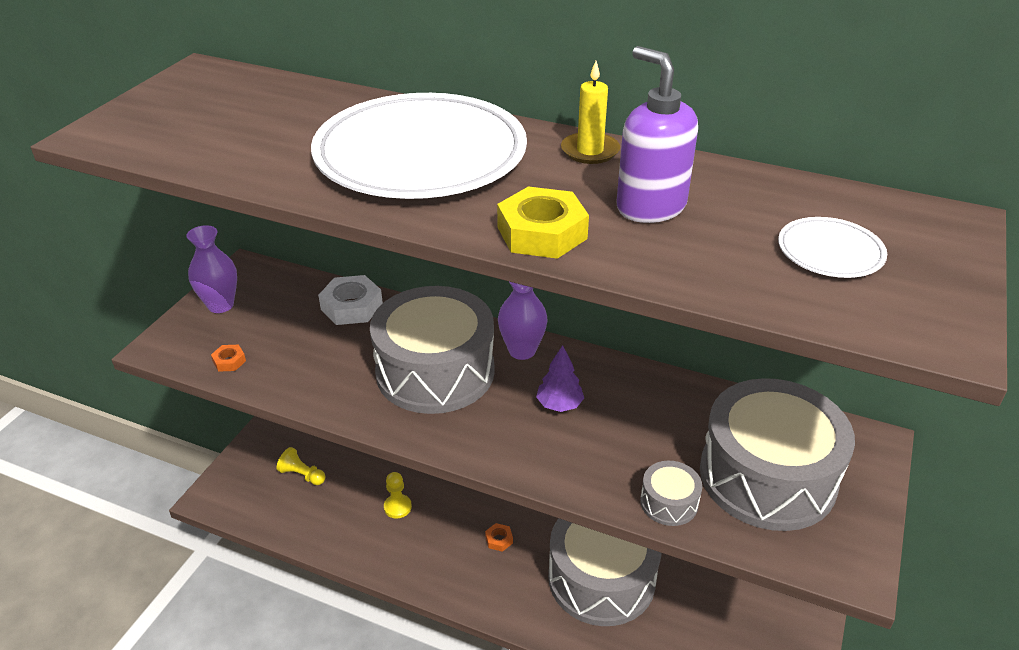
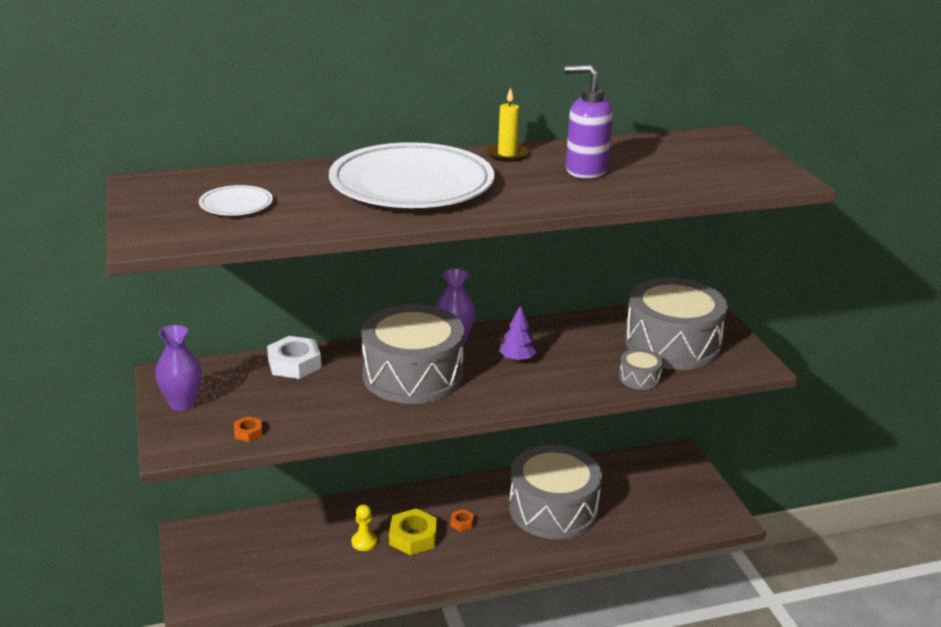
camera: 40 degrees left, 10 degrees down
(302, 475) = (259, 561): yellow pawn -> none
(542, 233) = (552, 198): yellow nut -> yellow nut (413, 537)
(830, 252) = (698, 163): white plate -> white plate (236, 205)

